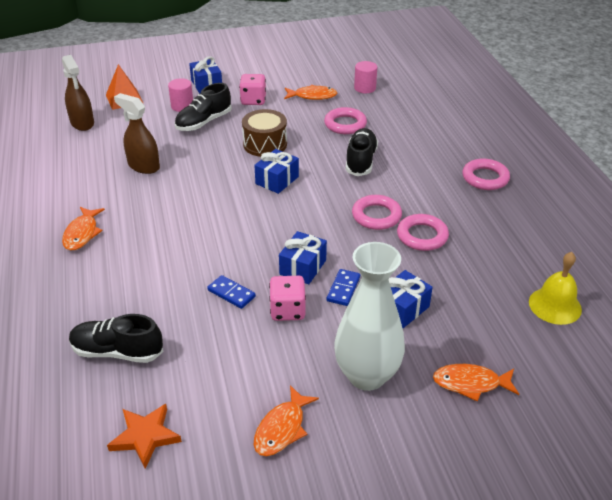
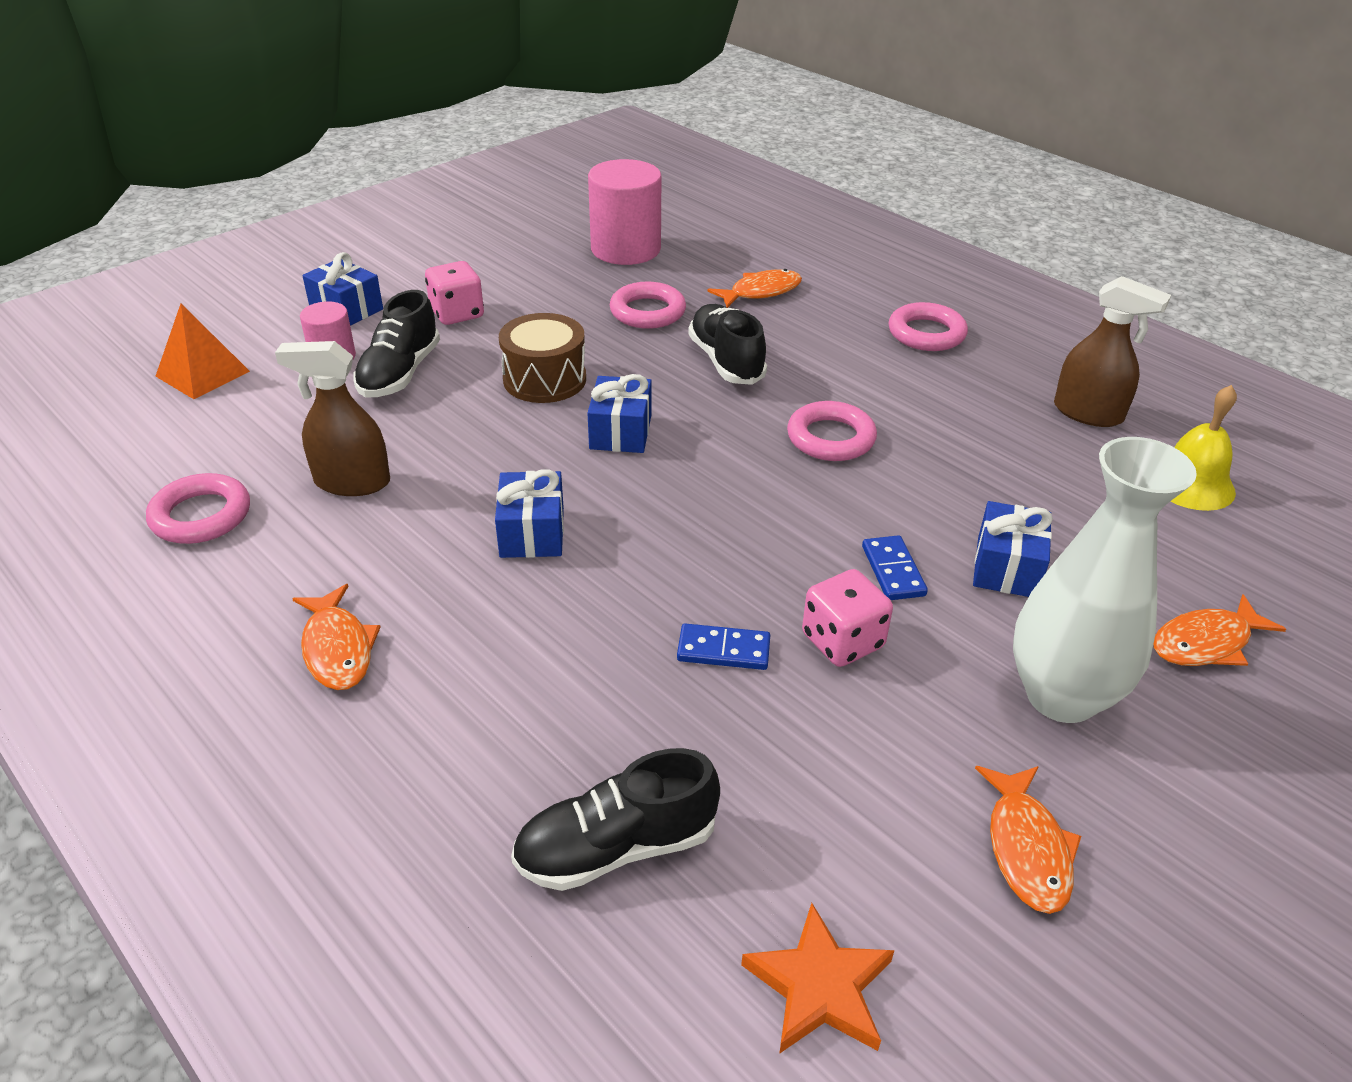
camera: 30 degrees left, 0 degrees up
(82, 123) = (150, 441): brown spray bottle -> brown spray bottle (1088, 413)
(303, 267) = (797, 560): blue gift -> blue gift (532, 533)
(312, 96) = (553, 282): orange fish -> orange fish (761, 292)
(365, 88) = (625, 249): pink cylinder -> pink cylinder, size x1.83
(422, 236) = (925, 446): pink ring -> pink ring (201, 516)

